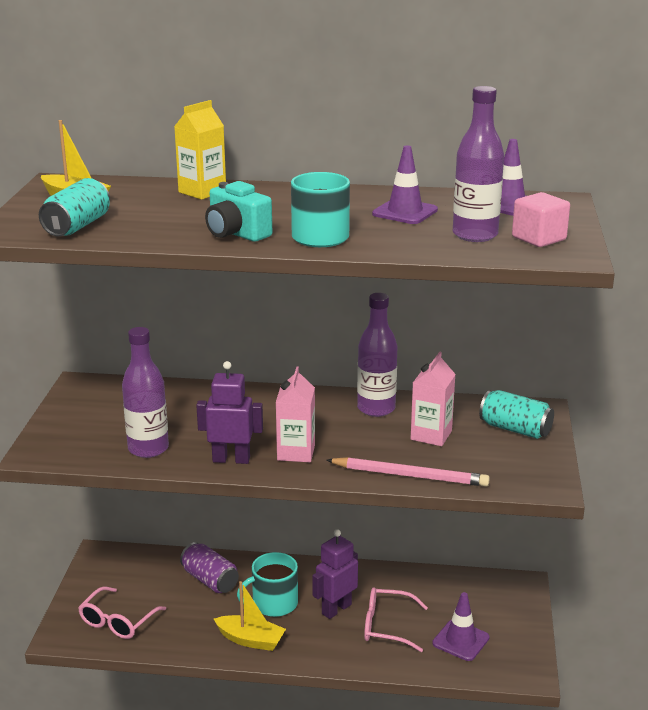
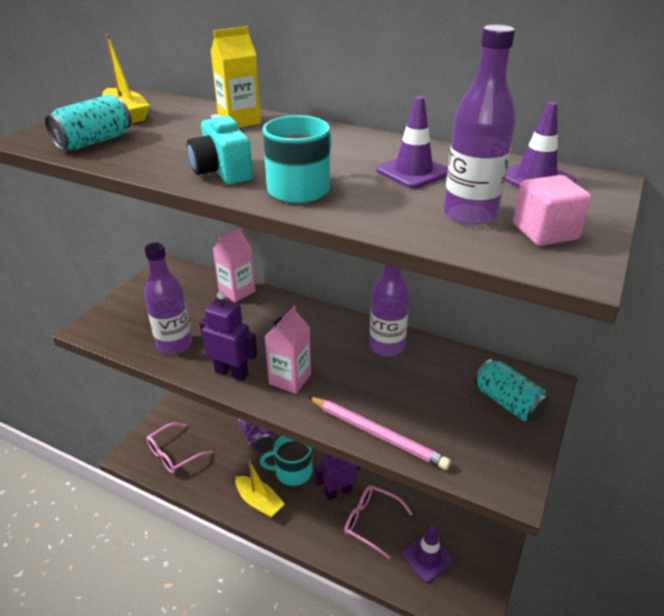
camera: 20 degrees right, 10 degrees up
(431, 435) = (422, 389): pink carton -> pink carton (237, 291)

